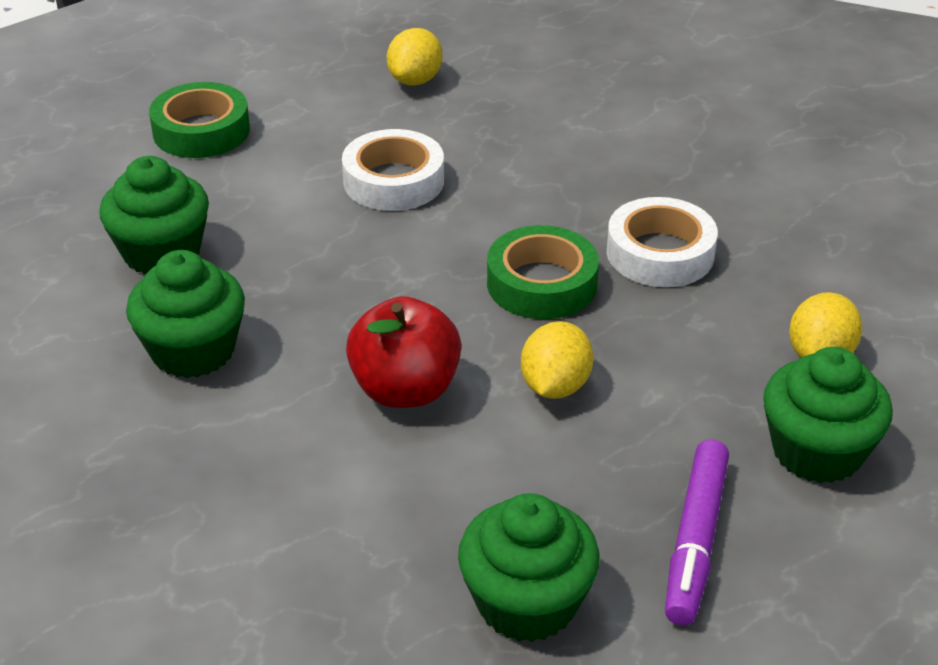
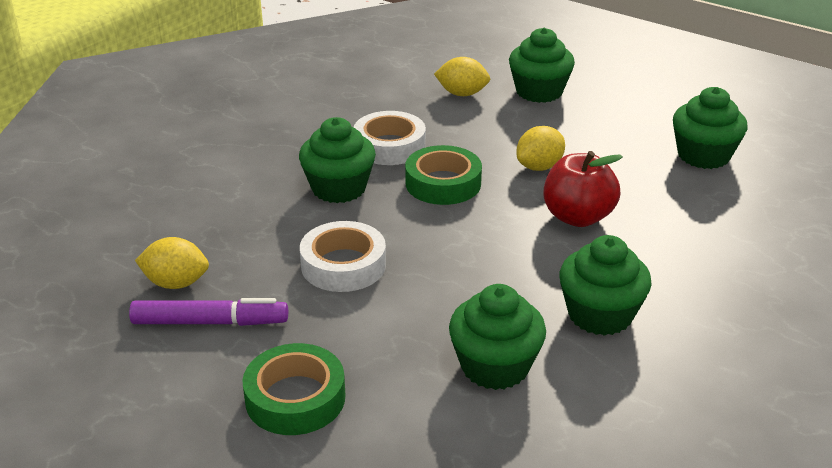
camera: 105 degrees left, 5 degrees down
(555, 386) = (539, 167): yellow lemon -> yellow lemon turned 45 degrees counterclockwise
(561, 197) = (339, 188): none -> green cupcake
(696, 540) = (624, 117): purple marker -> purple marker (209, 322)

